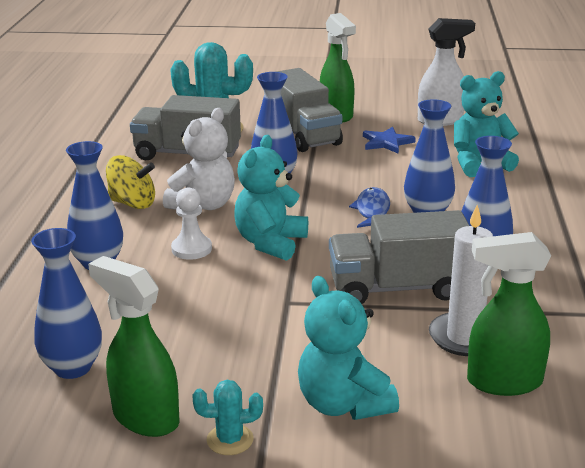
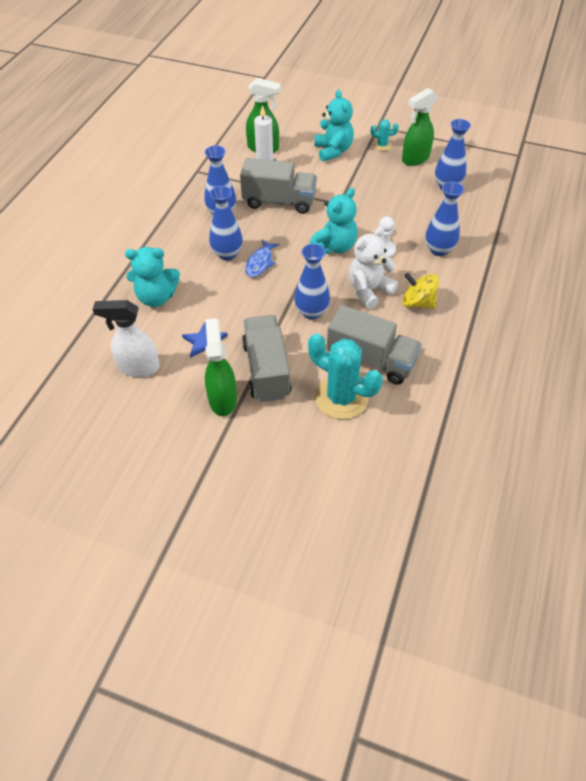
camera: 165 degrees left, 25 degrees up
(145, 418) = (415, 159): green spray bottle -> green spray bottle turned 90 degrees clockwise

